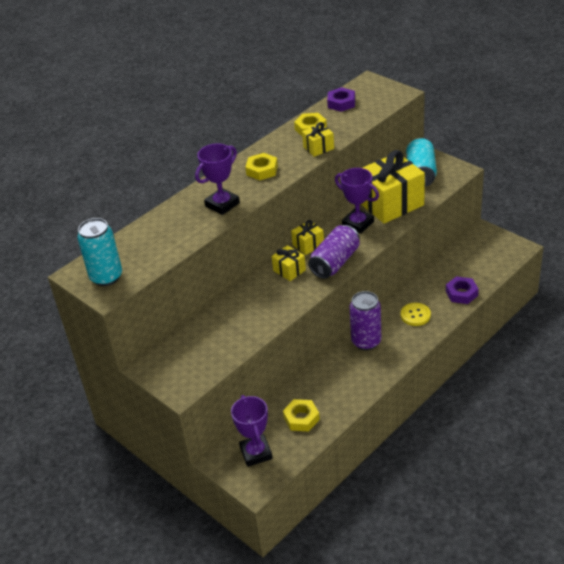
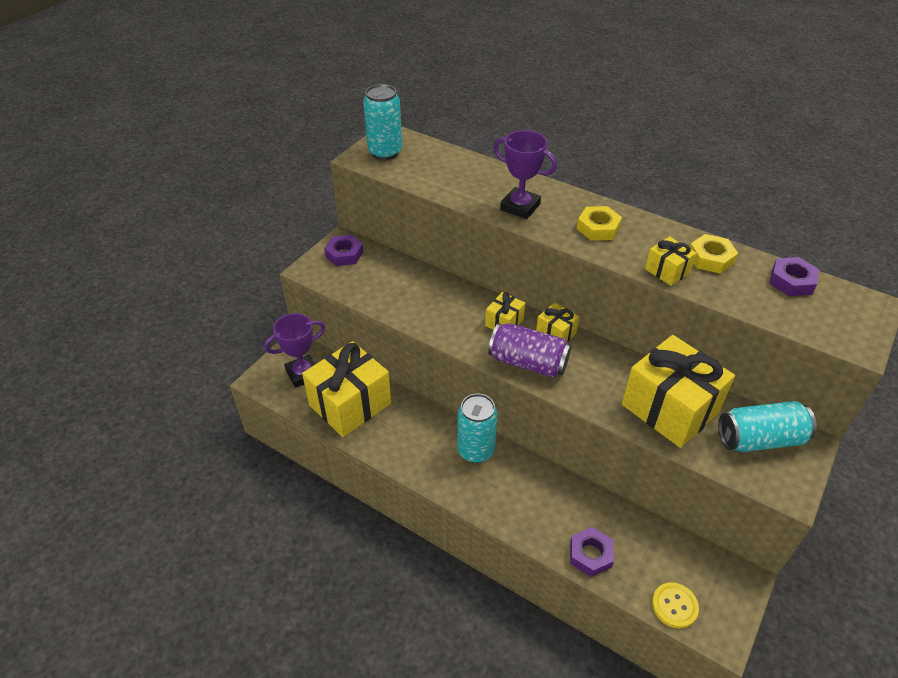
camera: 75 degrees right, 5 degrees up
(168, 365) = (344, 254): none -> purple nut
(301, 418) = (350, 404): yellow nut -> yellow gift
(358, 224) = (612, 377): purple trophy -> none
(366, 341) = (475, 450): purple can -> turquoise can
(415, 315) = (533, 500): yellow button -> yellow button (674, 606)

